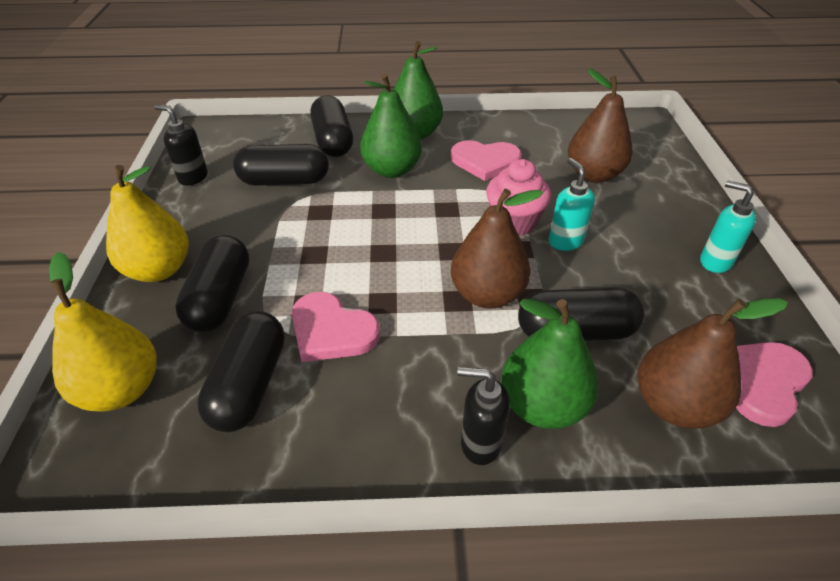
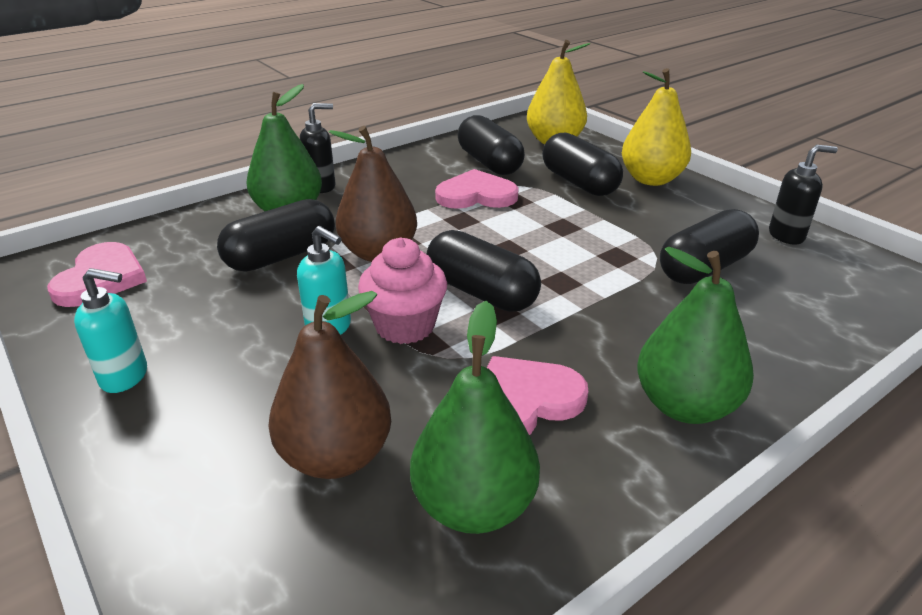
camera: 145 degrees right, 10 degrees down
(333, 141) = (757, 337): black capsule -> black capsule (481, 292)
(391, 170) = (622, 330): green pear -> green pear (474, 506)
(674, 405) = (184, 241): brown pear -> none

